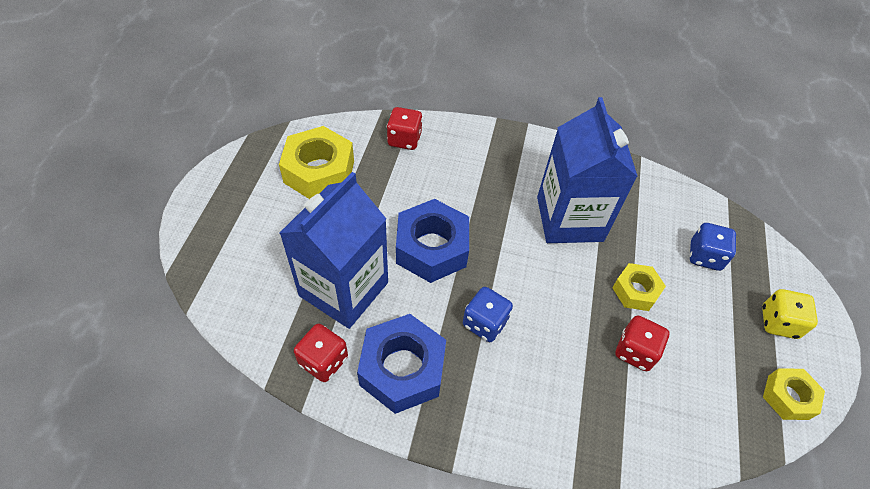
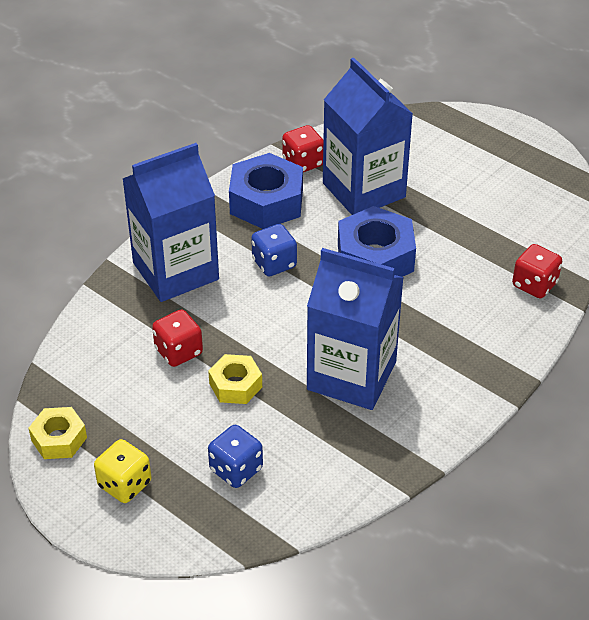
camera: 120 degrees right, 10 degrees down
(319, 172) = (514, 209): yellow nut -> none
(547, 407) = (175, 271): none -> blue carton

